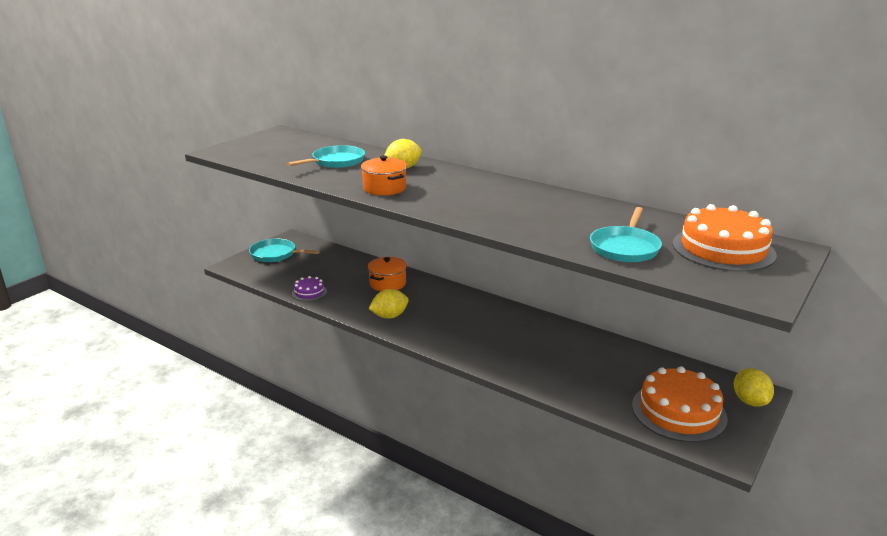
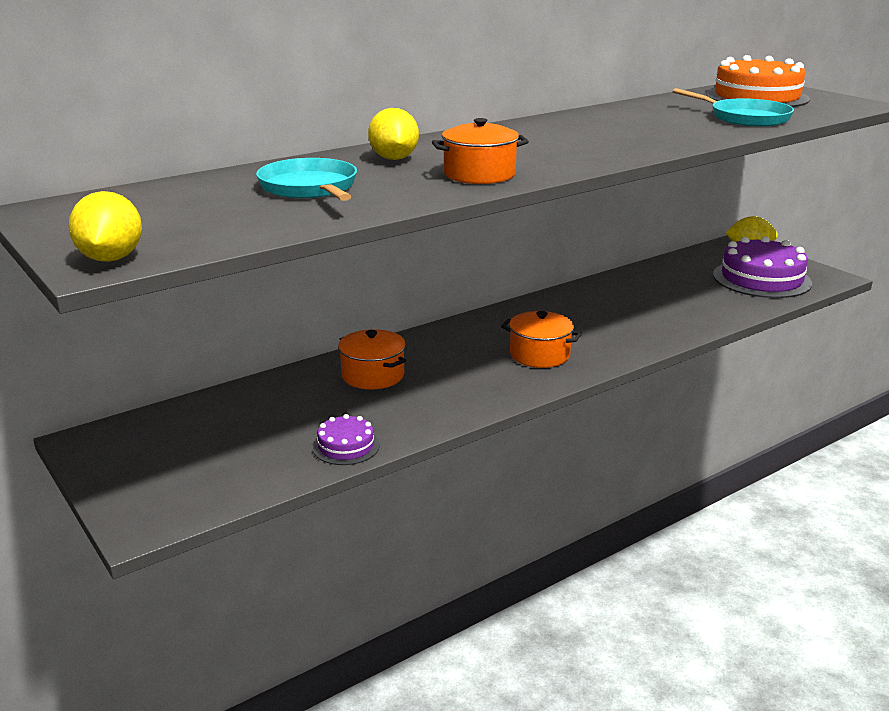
camera: 70 degrees left, 0 degrees up
(275, 254) = (144, 466): turquoise pan -> none
(389, 316) = (480, 389): yellow lemon -> yellow lemon (111, 259)
(447, 328) = (539, 355): none -> orange pot
(678, 411) = (761, 279): orange cake -> purple cake

